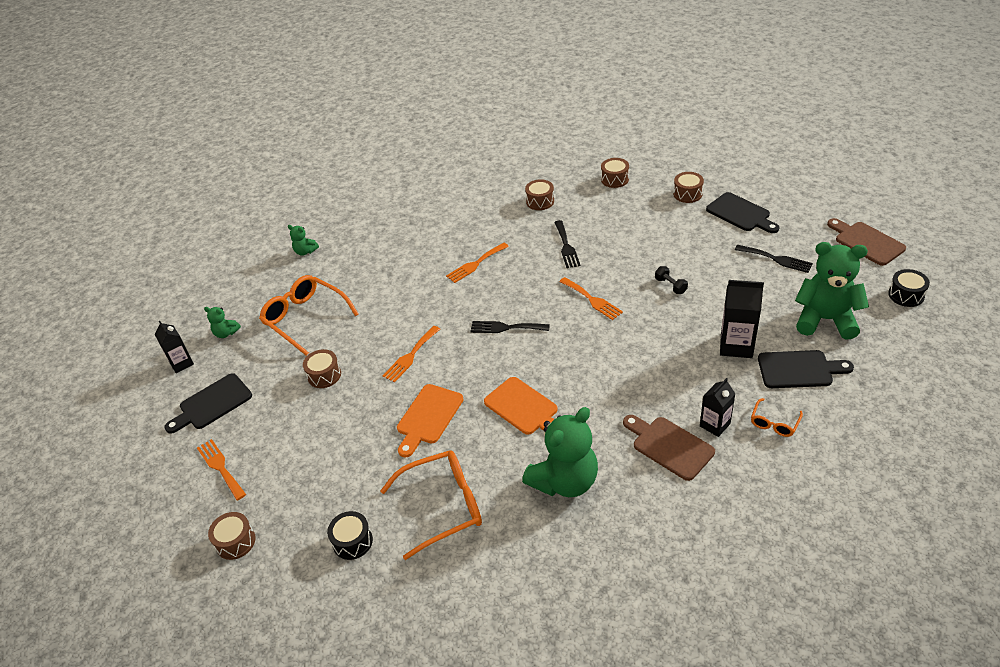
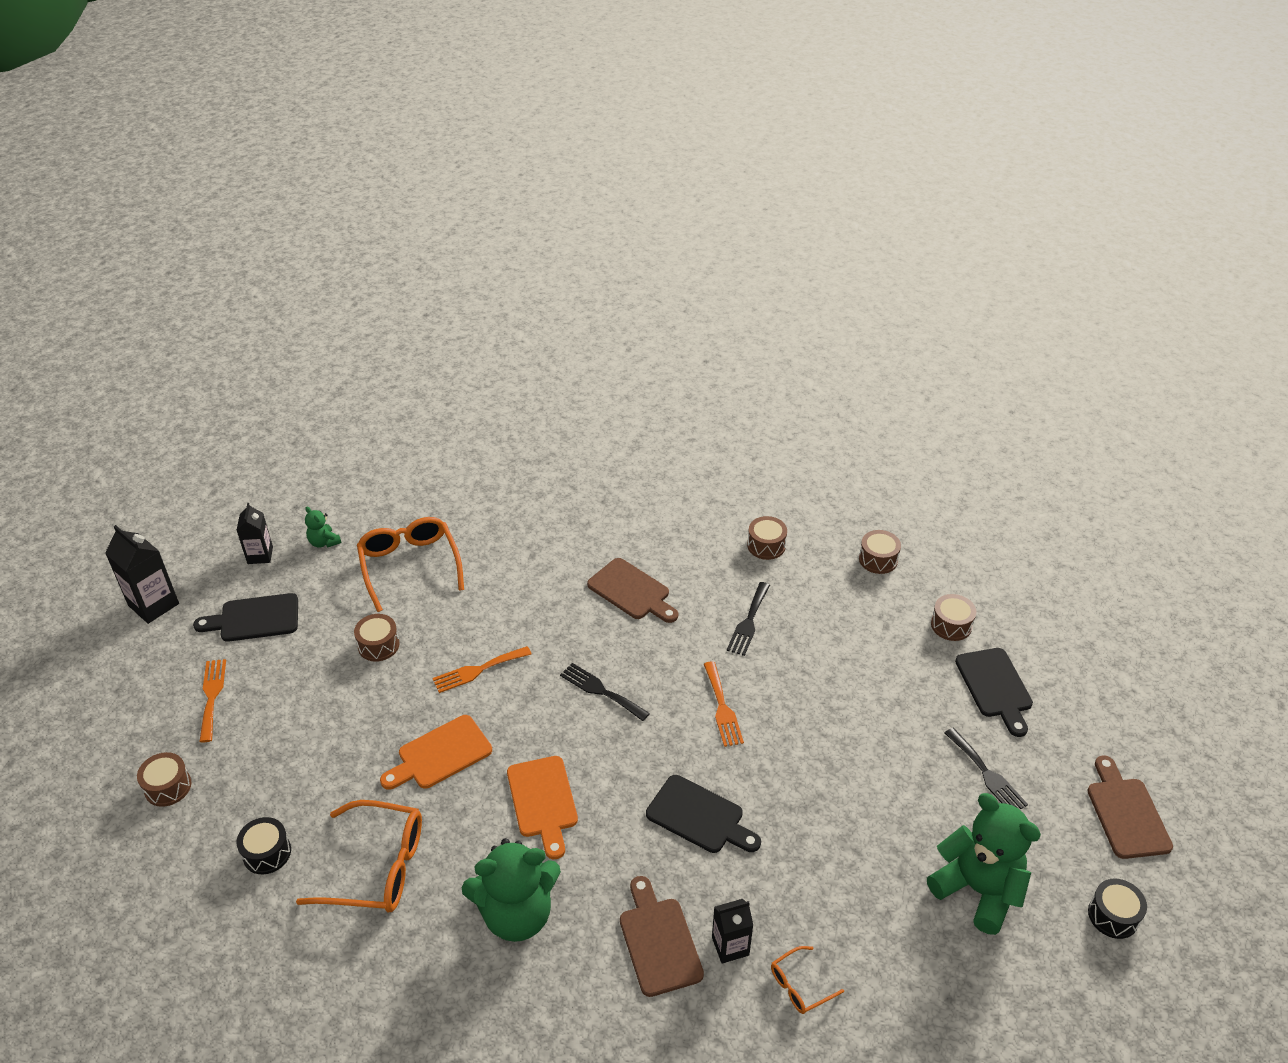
camera: 25 degrees right, 0 degrees up
(305, 251) = (469, 482): green teddy bear -> none
(476, 264) = (631, 591): orange fork -> brown cutting board
(670, 286) = (827, 739): black dumbbell -> none
(736, 345) = (839, 861): black carton -> black carton (153, 604)
(799, 369) = (887, 936): black cutting board -> black cutting board (699, 816)

